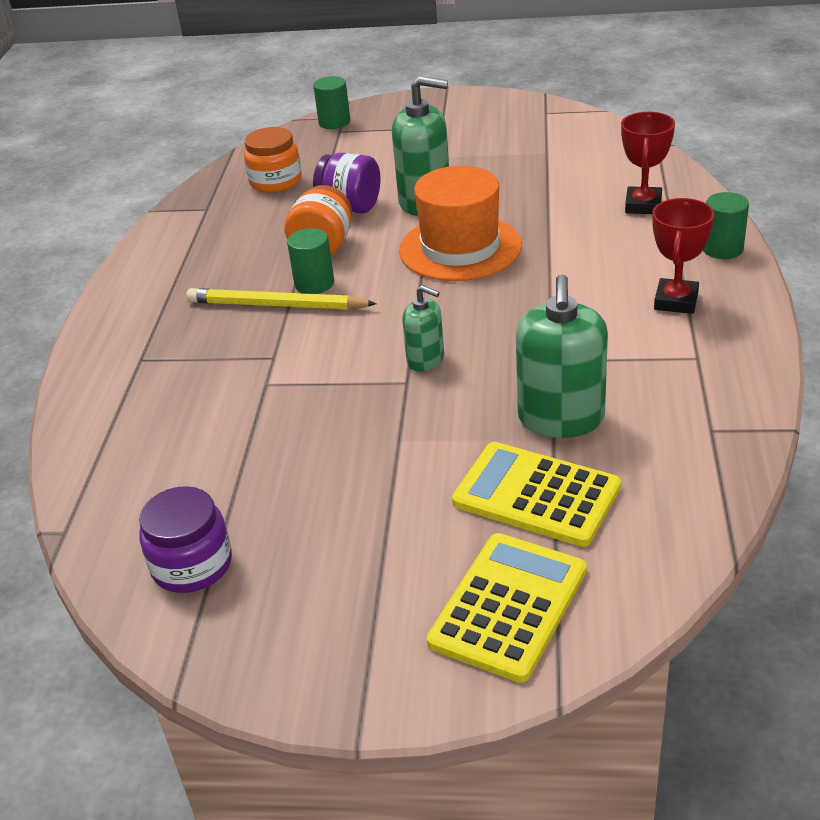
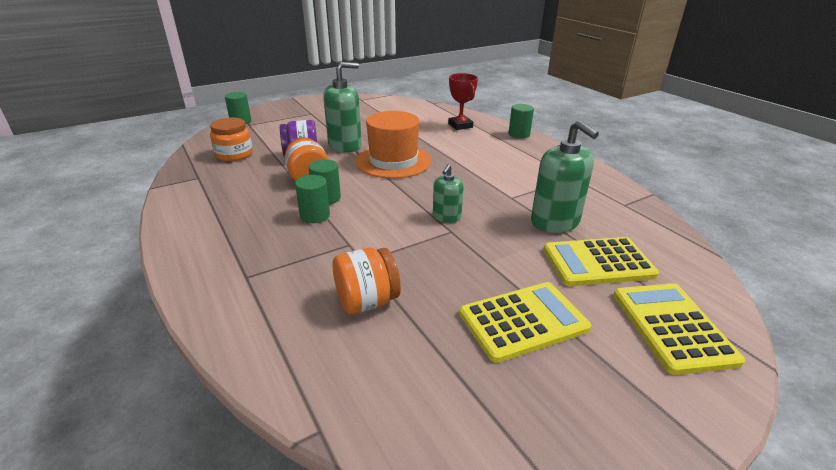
camera: 40 degrees left, 5 degrees down
(192, 565) = (458, 402): purple jar -> none
(220, 432) = (367, 301): none -> orange jar
(276, 305) = (315, 216): yellow pencil -> green cylinder
(347, 522) = (523, 321): none -> yellow calculator
(425, 360) = (446, 217): green soap dispenser -> green soap dispenser turned 120 degrees clockwise
(676, 301) = (530, 158): red trophy -> none

